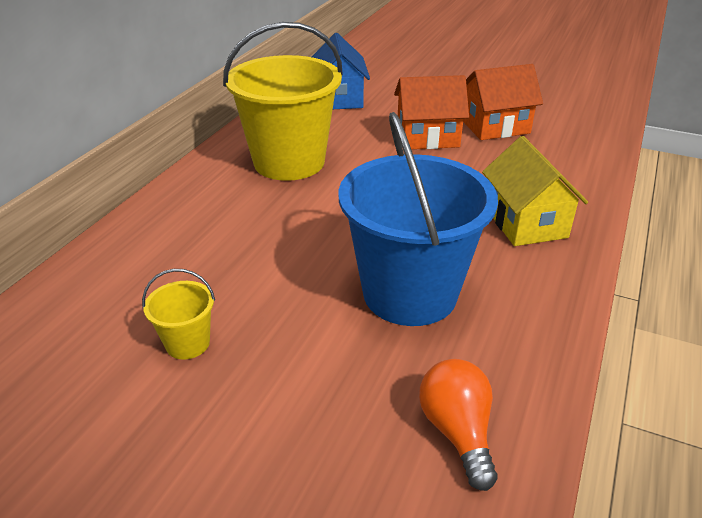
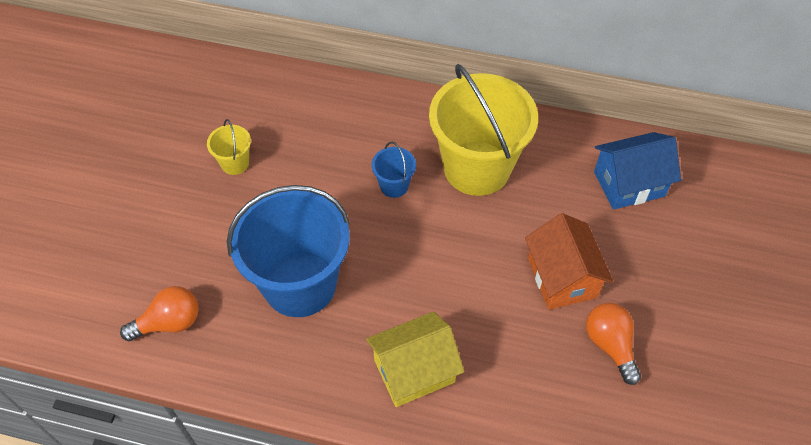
camera: 80 degrees right, 20 degrees up
(289, 212) = (394, 185): none -> blue bucket
(495, 127) = (610, 345): orange house -> orange light bulb

